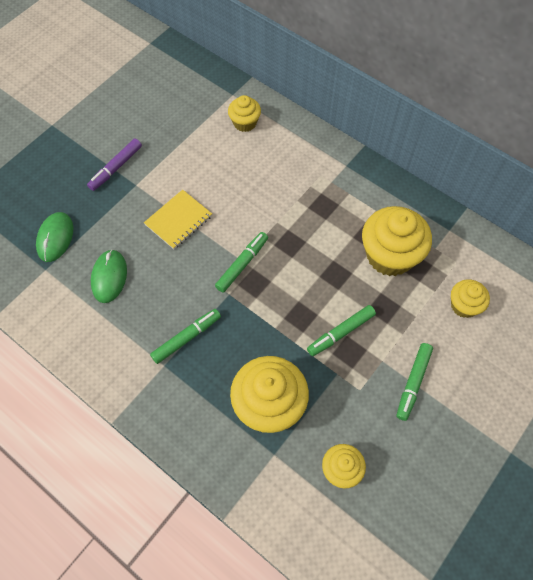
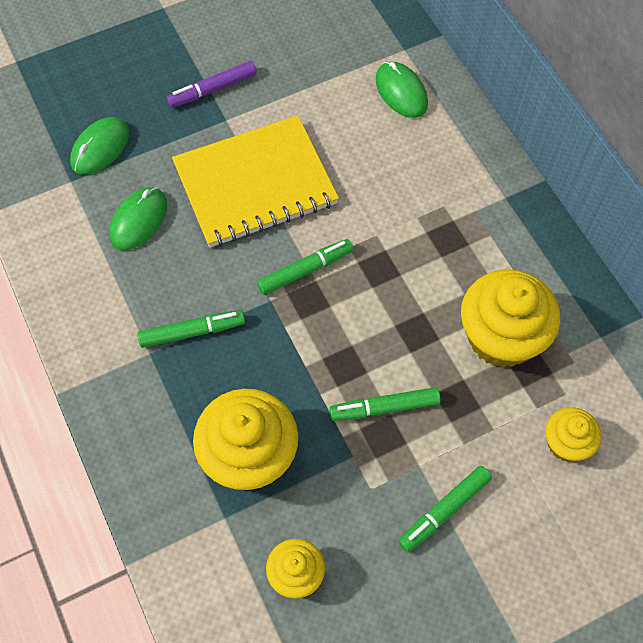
camera: 25 degrees right, 0 degrees up
(178, 220) = (255, 184): yellow notebook -> yellow notebook, size x1.87
(245, 123) = (401, 92): yellow cupcake -> green mouse

